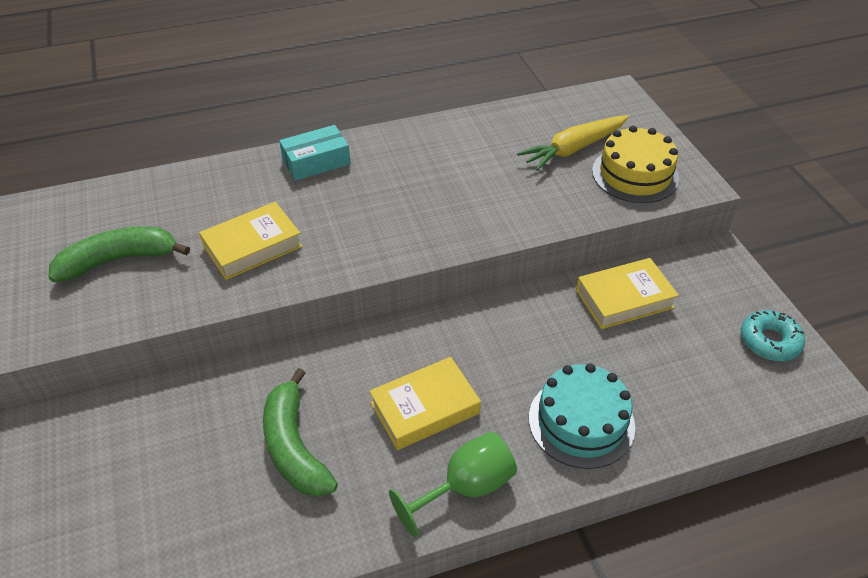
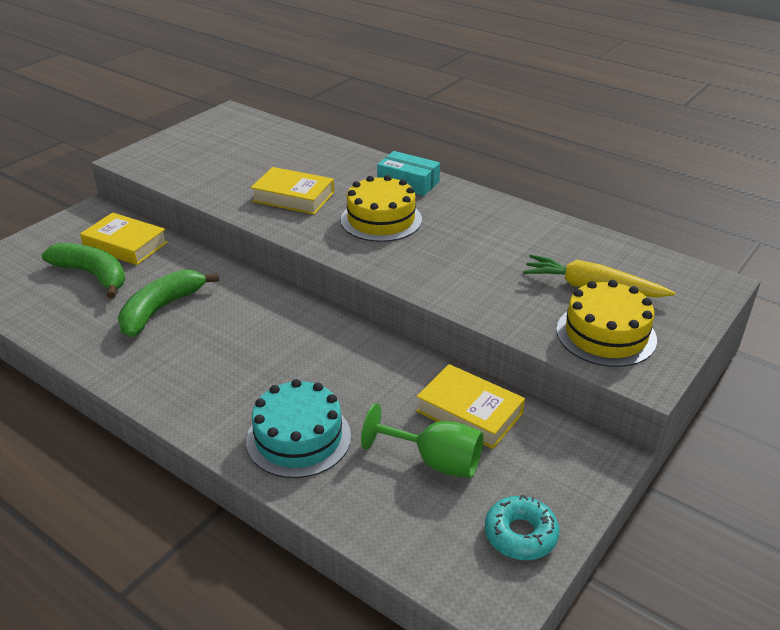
camera: 55 degrees right, 10 degrees down
(119, 260) = (231, 161): green banana -> green banana (93, 275)
(360, 208) = (381, 219): none -> yellow cake
(425, 408) = (242, 351): yellow book -> yellow book (125, 245)
(466, 487) = (183, 401): green goblet -> green goblet (435, 461)

